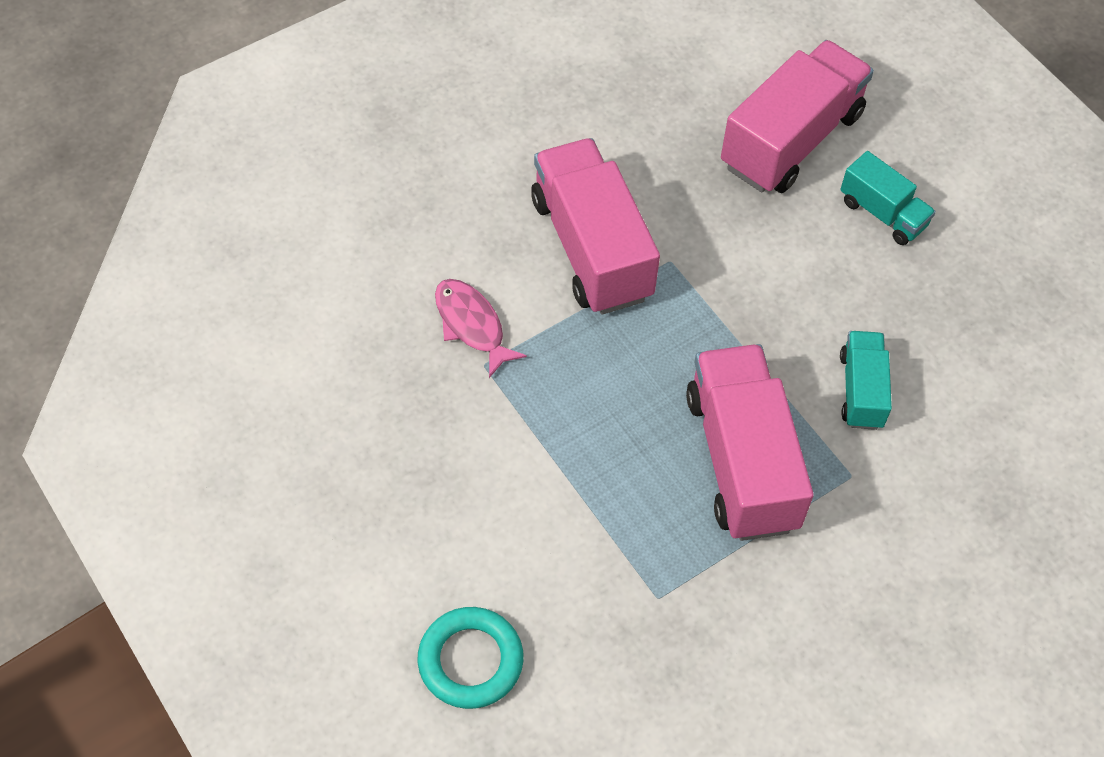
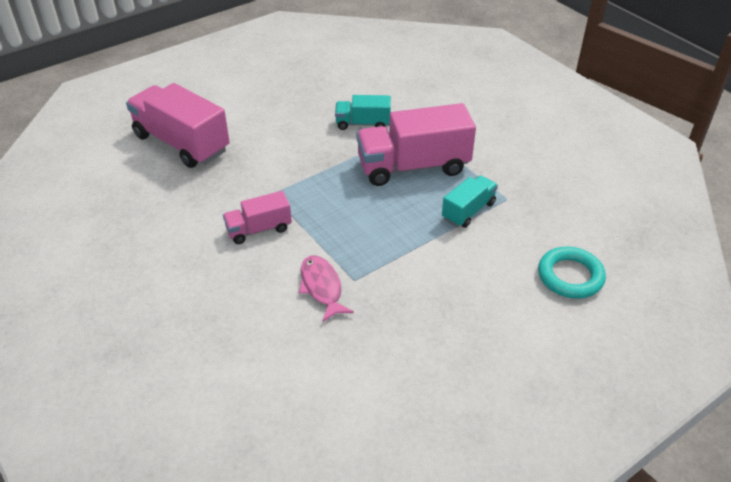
camera: 90 degrees left, 15 degrees down
(472, 325) = (322, 287): pink fish -> pink fish turned 105 degrees clockwise
(591, 248) = (259, 229): pink truck -> pink truck, size x0.53
(882, 213) = (242, 112): turquoise truck -> turquoise truck (468, 211)

